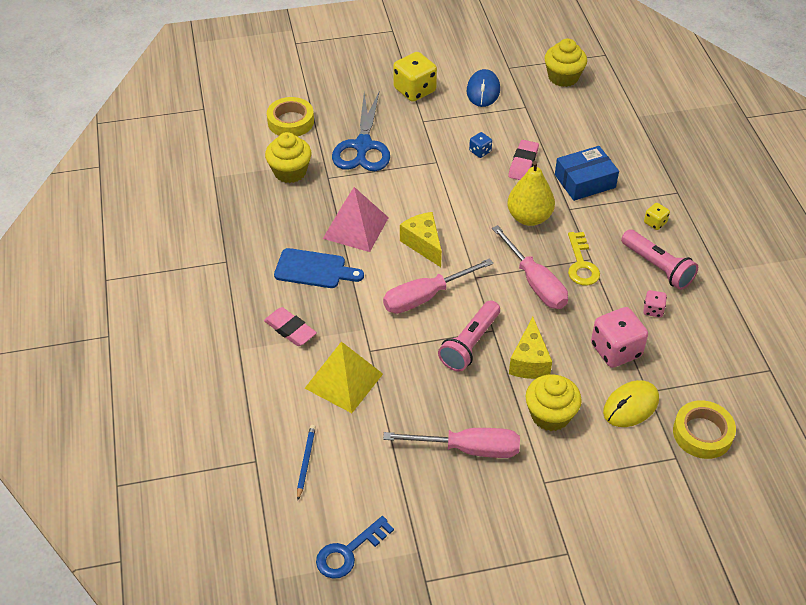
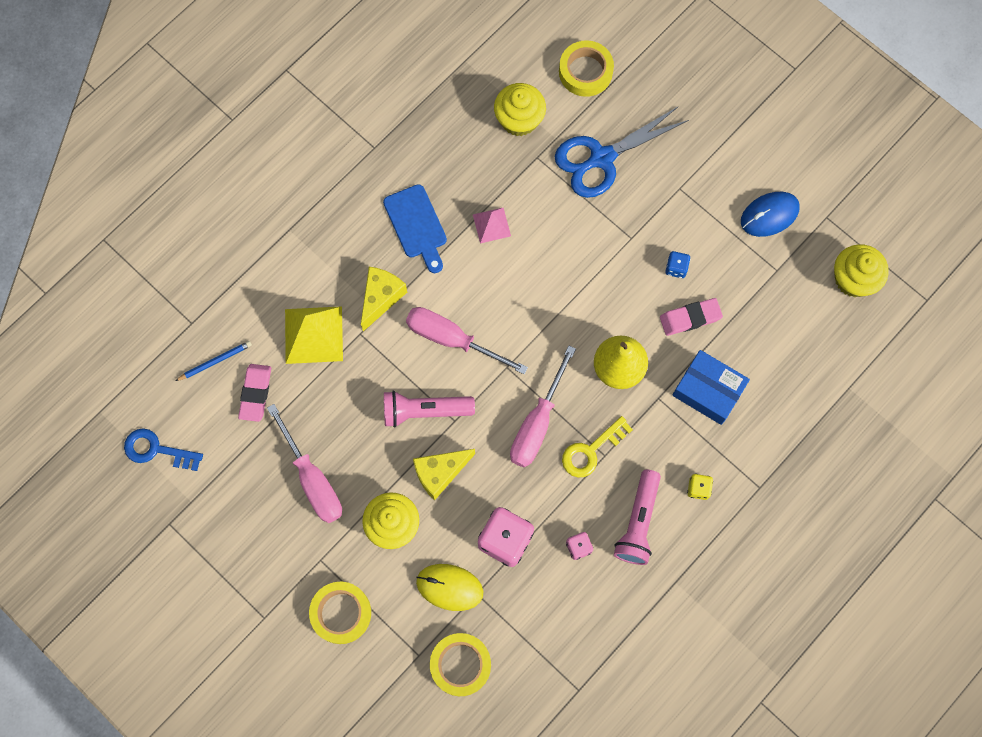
camera: 55 degrees right, 25 degrees up
(290, 329) = (337, 254): pink eraser -> pink eraser (255, 393)
(356, 228) = (491, 225): pink pyramid -> pink pyramid, size x0.57
(414, 90) = (718, 151): yellow dice -> none
(423, 244) = (514, 296): yellow cheese -> yellow cheese (381, 298)
(602, 492) = (341, 613): none -> yellow tape

